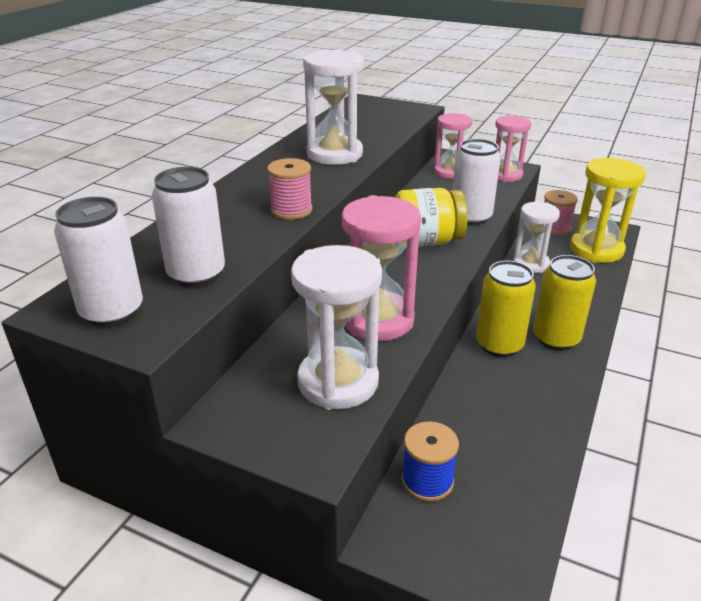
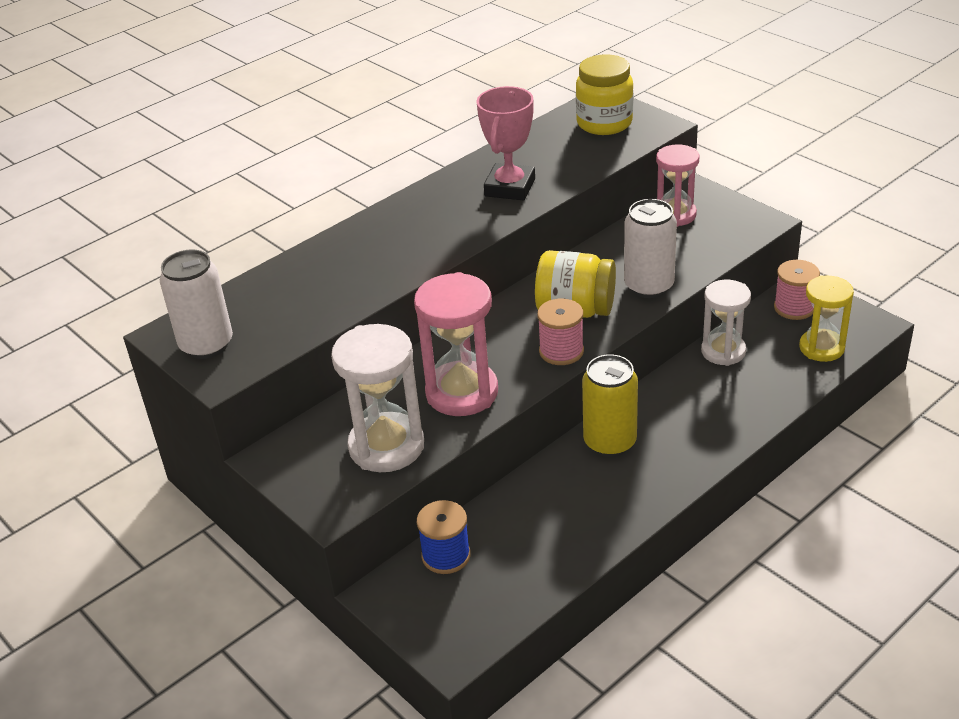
camera: 25 degrees right, 5 degrees up
(196, 274) = (290, 320): white can -> none
(291, 210) = (416, 259): pink spool -> pink spool (561, 351)
(334, 154) = (510, 187): white hourglass -> pink trophy
(375, 111) = (604, 123): none -> yellow jar
(505, 175) = (741, 230): pink hourglass -> none
(556, 339) = (677, 449): yellow can -> none
(596, 250) = (821, 348): yellow hourglass -> yellow hourglass, size x0.67

